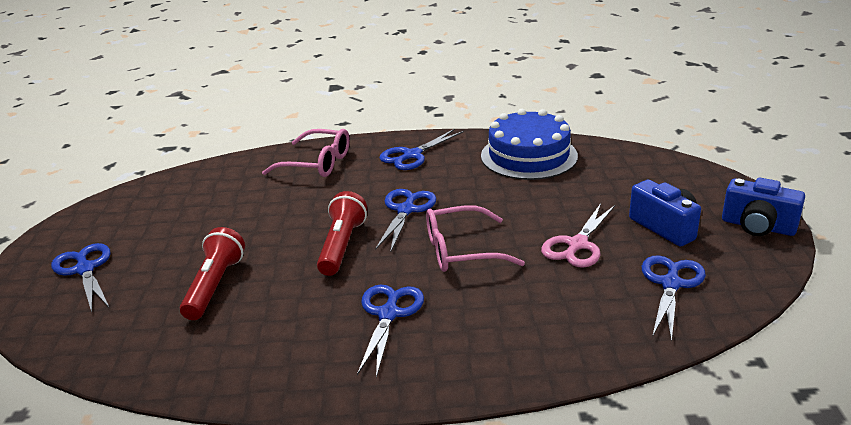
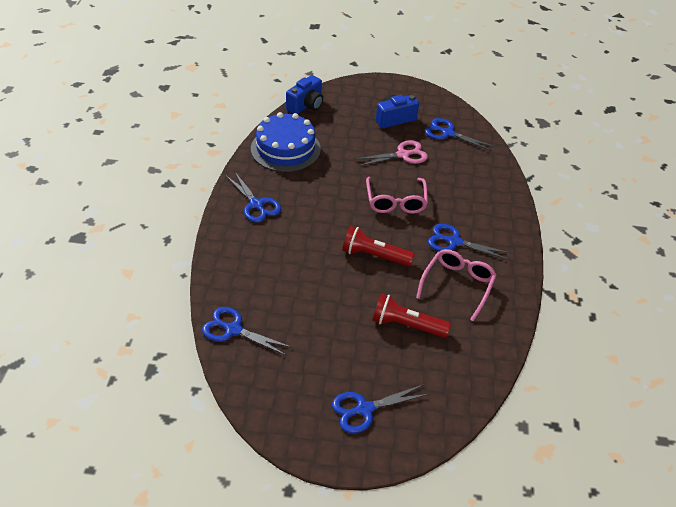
camera: 85 degrees left, 15 degrees up
(317, 163) = (244, 260): pink glasses -> pink glasses (457, 285)
(406, 210) = (338, 219): blue scissors -> blue scissors (233, 329)
(577, 245) = (403, 155): pink scissors -> pink scissors turned 60 degrees counterclockwise
(758, 226) = (403, 89): blue camera -> blue camera (306, 105)

